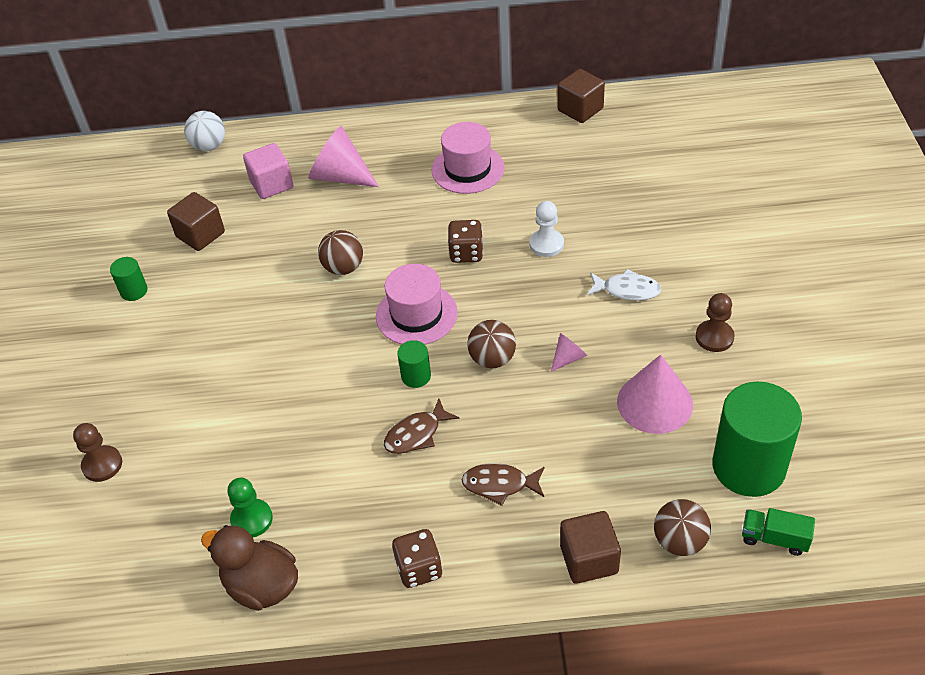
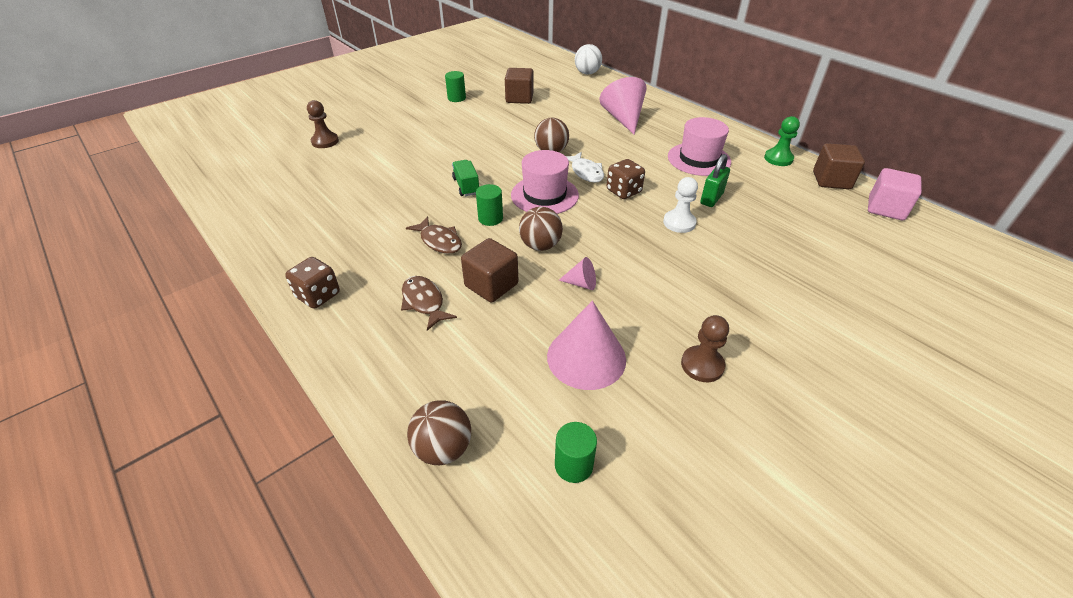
camera: 50 degrees right, 5 degrees down
(252, 519) = (318, 206): green pawn -> green pawn (778, 159)
(261, 586) = (266, 233): brown duck -> none
(271, 184) = (585, 101): pink cube -> pink cube (885, 208)
(416, 434) = (439, 241): brown fish -> brown fish turned 150 degrees counterclockwise
(533, 201) = (711, 198): none -> green padlock
(589, 559) = (383, 390): brown cube -> brown cube (491, 285)
(627, 290) = (688, 285): white fish -> white fish (586, 172)
(748, 467) = (573, 465): green cylinder -> green cylinder, size x0.45
(774, 538) = (499, 533): green truck -> green truck (466, 186)

